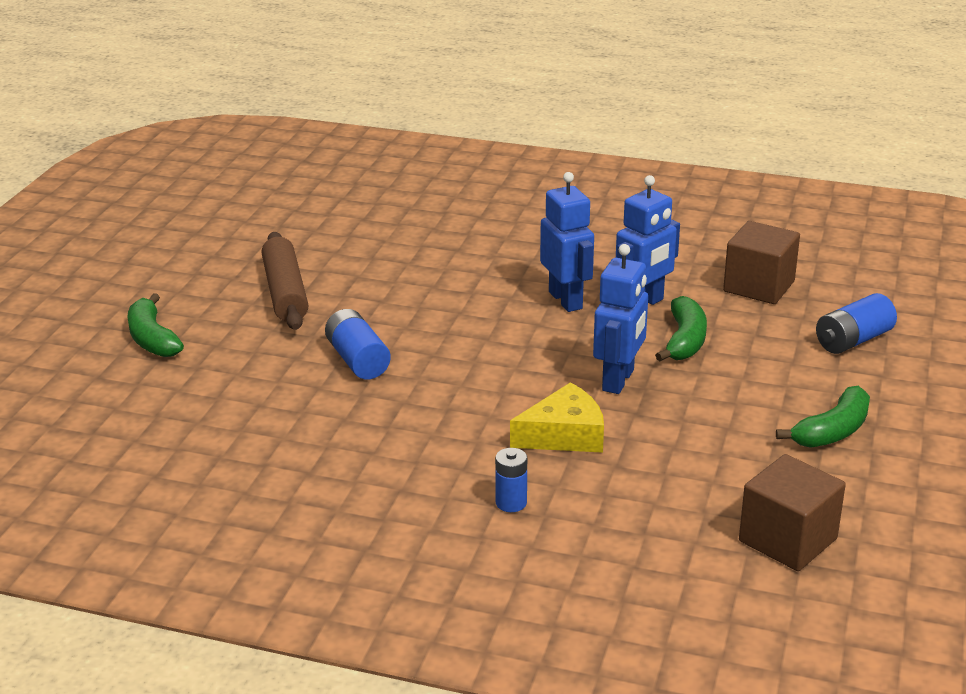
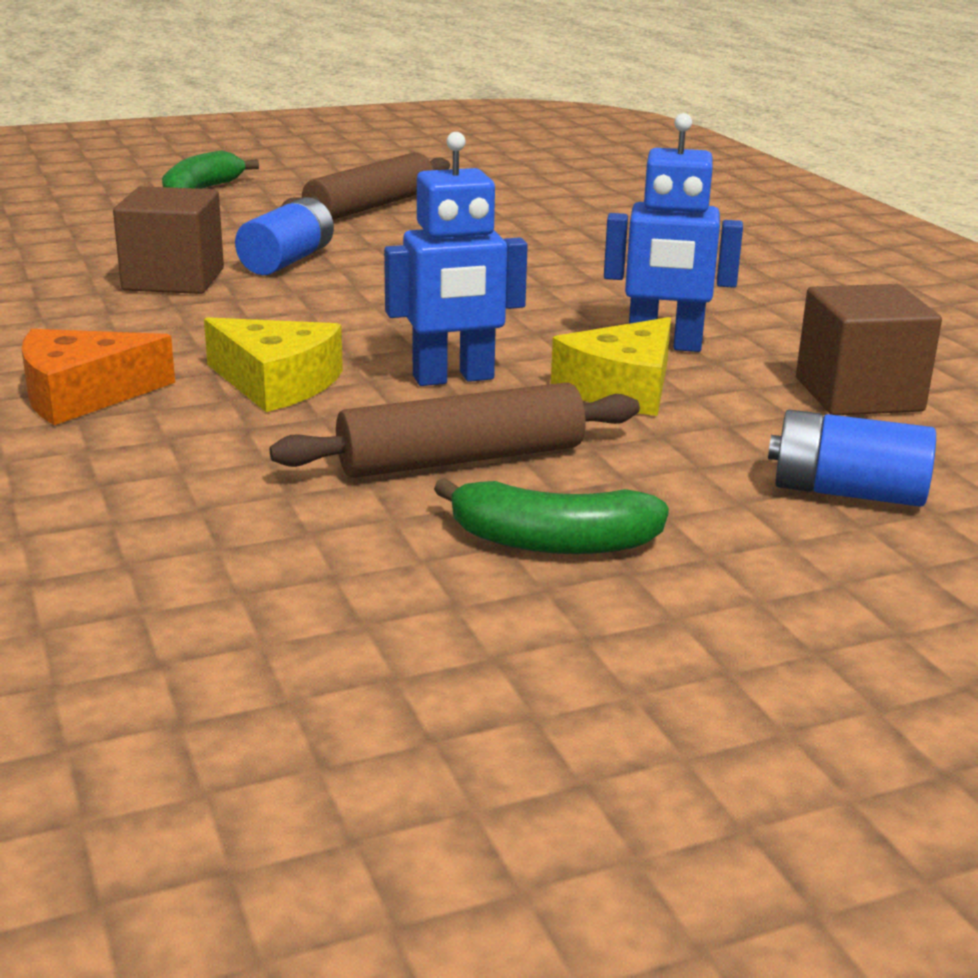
camera: 50 degrees right, 5 degrees down
(511, 503) = (83, 395): blue battery -> orange cheese
(566, 300) = (591, 308): blue robot -> none
(685, 340) = (622, 388): green banana -> yellow cheese
(723, 418) = (461, 459): none -> brown rolling pin
(787, 540) = (192, 584): brown cube -> brown cube (173, 279)

